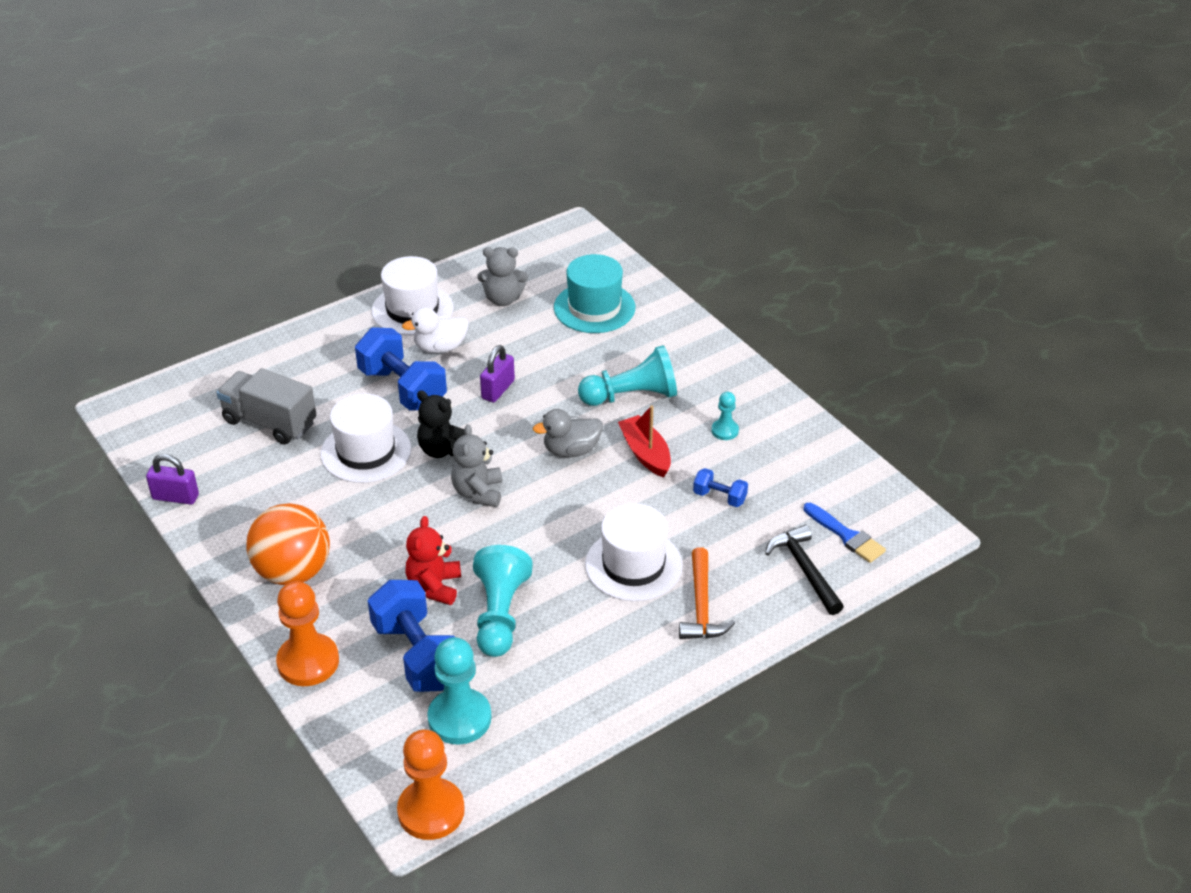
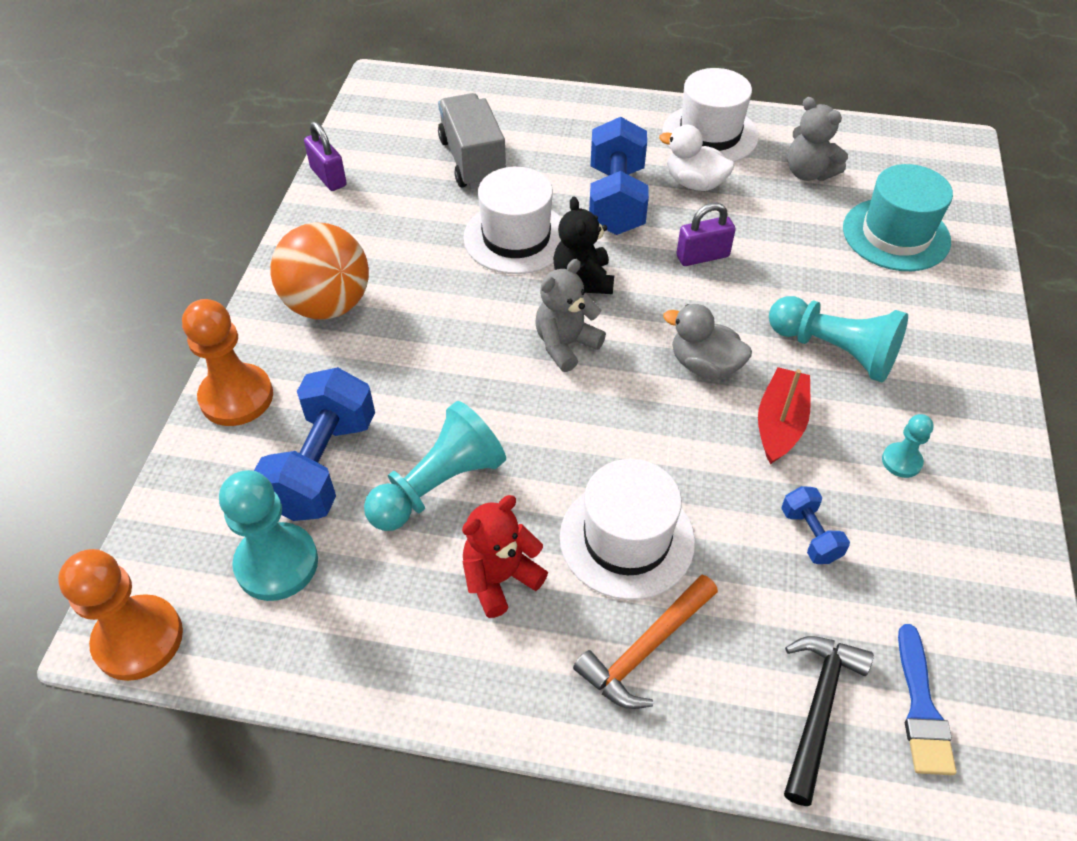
camera: 45 degrees right, 10 degrees up
(434, 586) = (418, 409): red teddy bear -> red teddy bear (500, 578)

